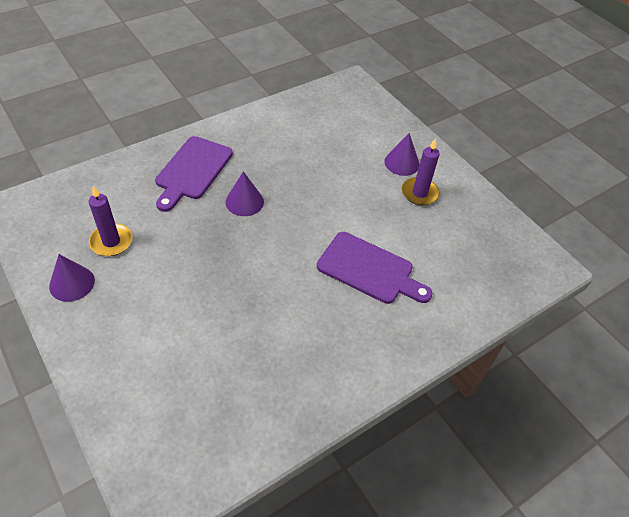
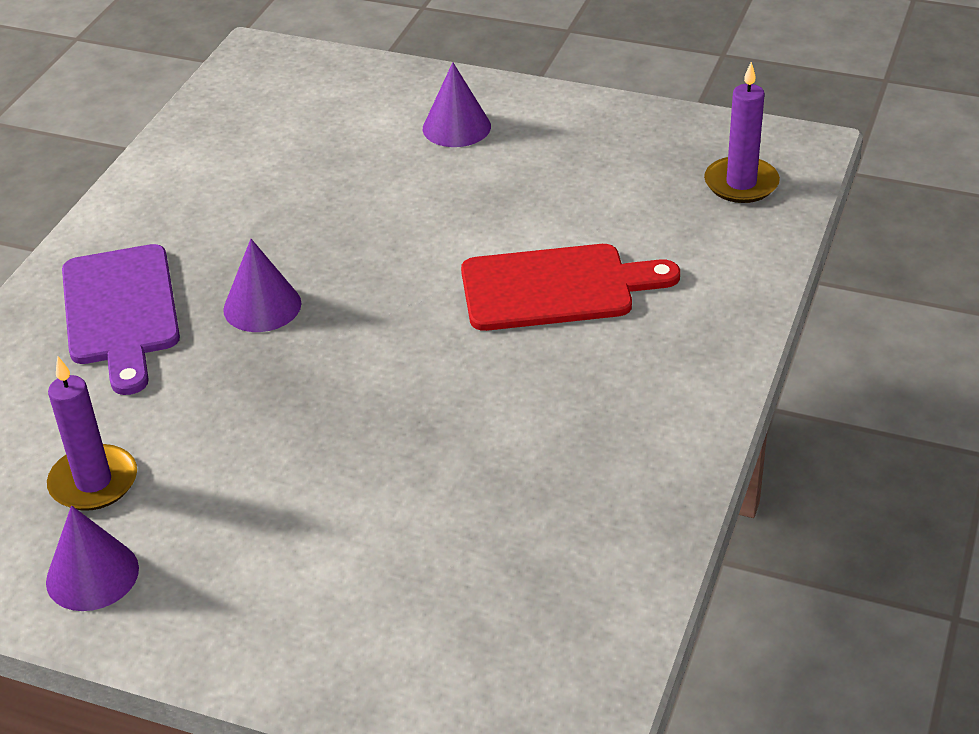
camera: 30 degrees left, 10 degrees down
(369, 269) = (555, 287): purple cutting board -> red cutting board
(419, 193) = (525, 153): purple candle -> purple candle (741, 183)

